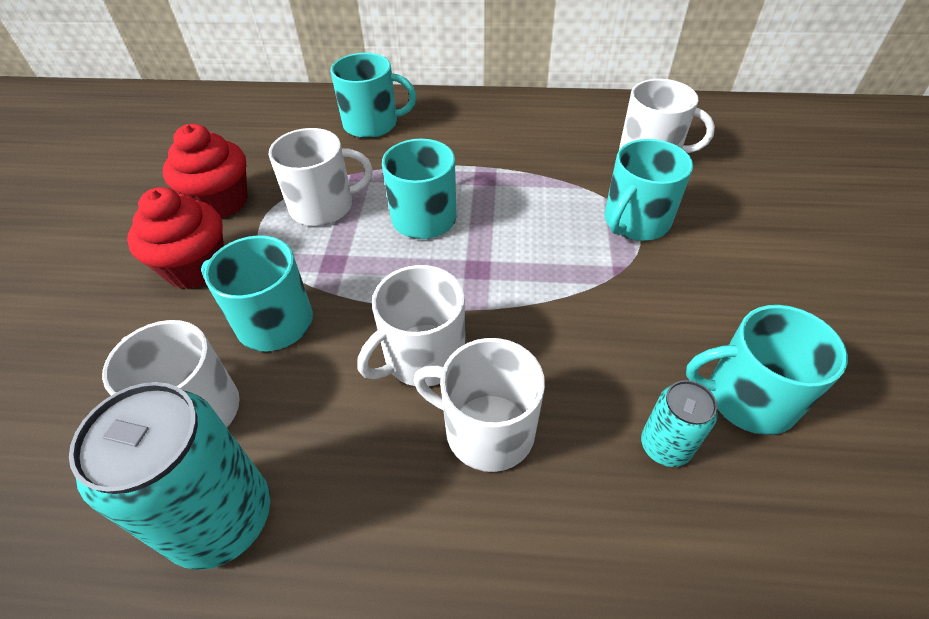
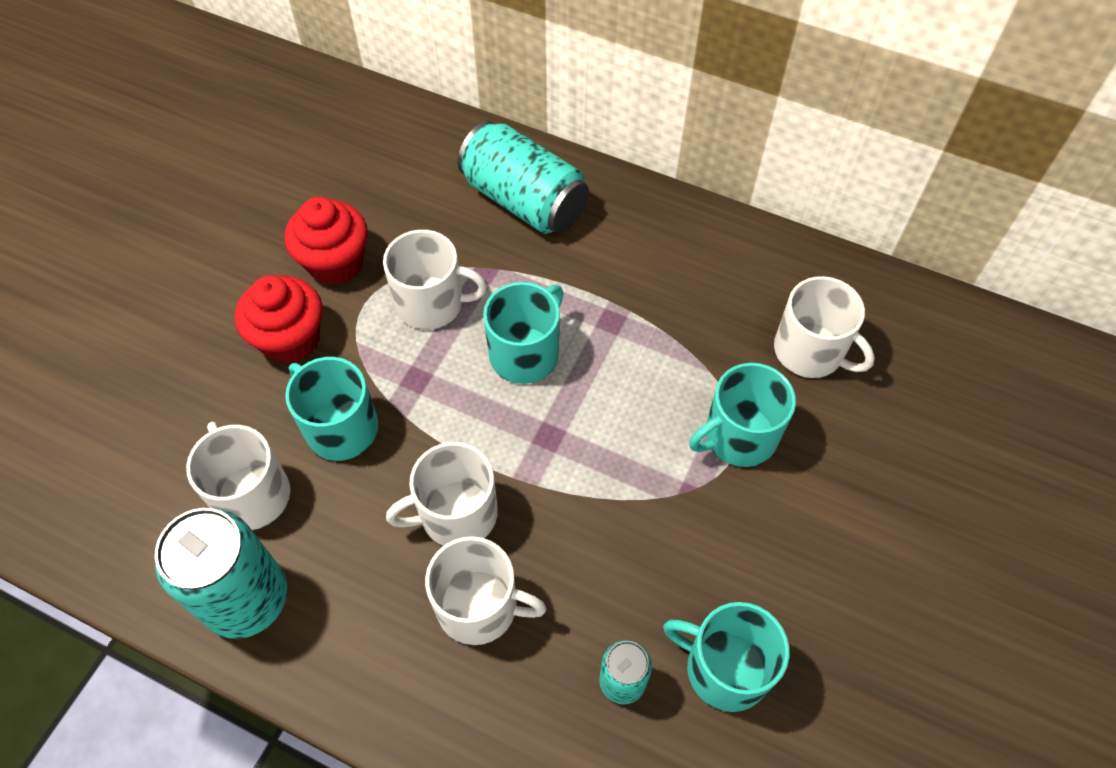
camera: 20 degrees right, 10 degrees up
(372, 124) = (524, 200): turquoise mug -> turquoise can
(487, 430) = (479, 606): white mug -> white mug turned 150 degrees clockwise

